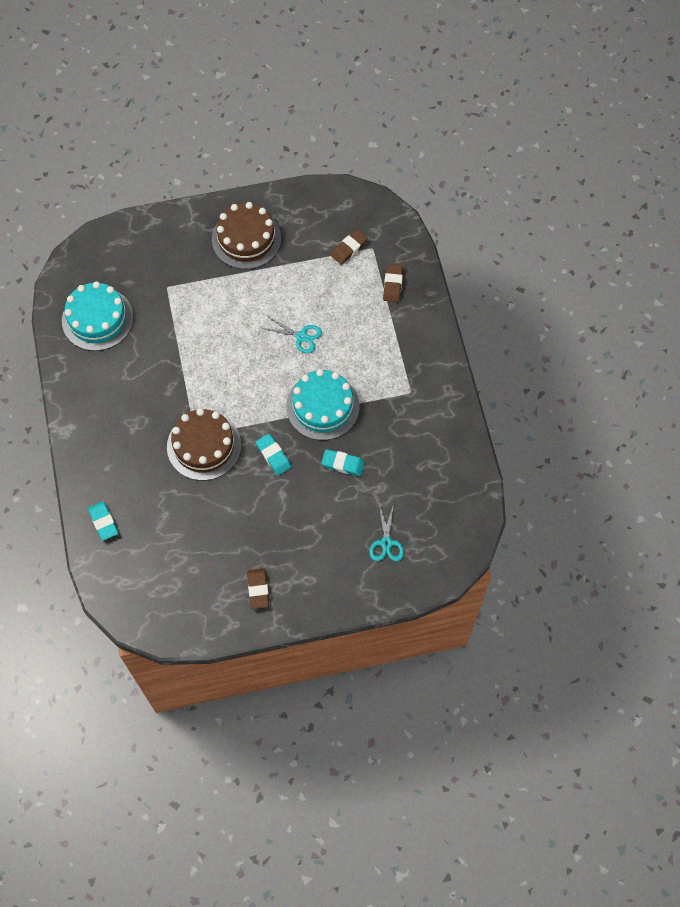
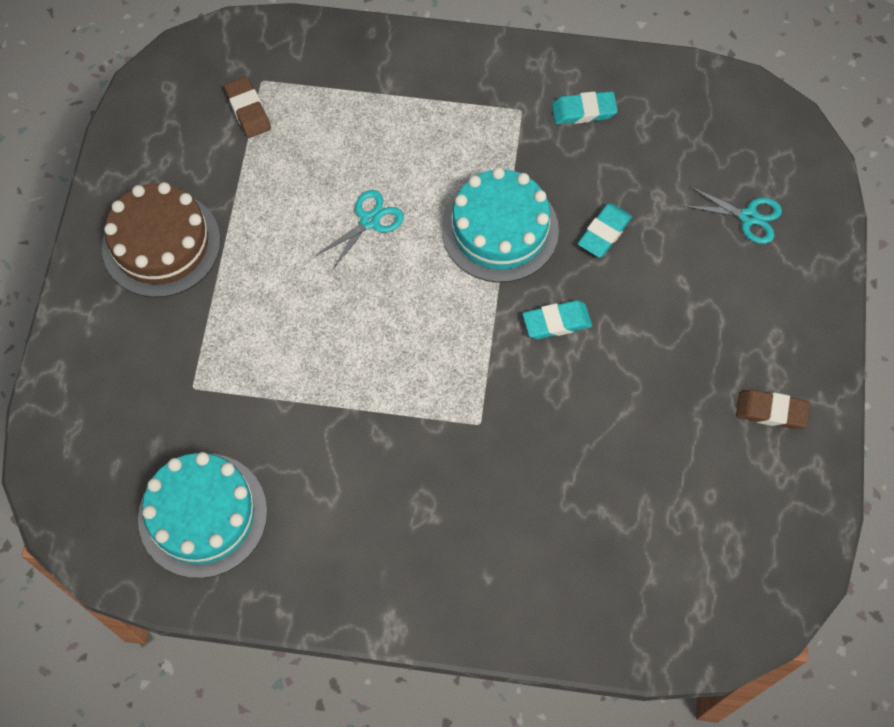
camera: 70 degrees left, 0 degrees up
(103, 522) = (584, 612): turquoise eraser -> turquoise eraser (583, 111)
(204, 446) = (503, 417): brown cake -> none
(393, 284) = (335, 74): brown eraser -> none

